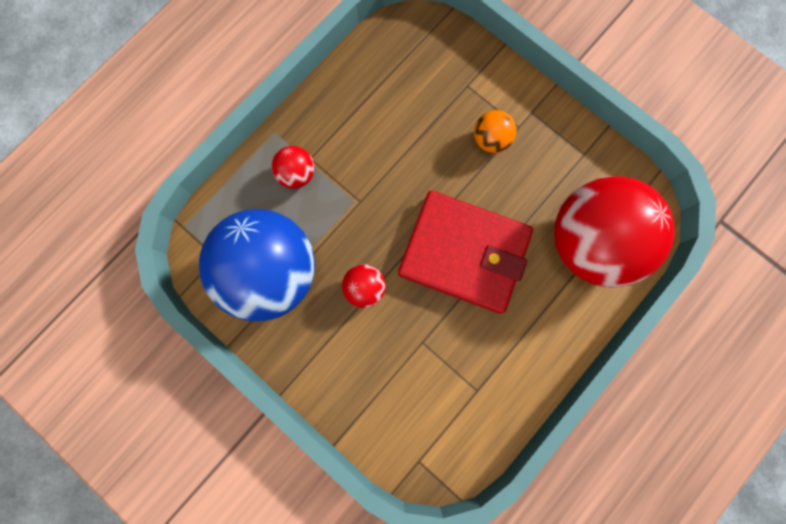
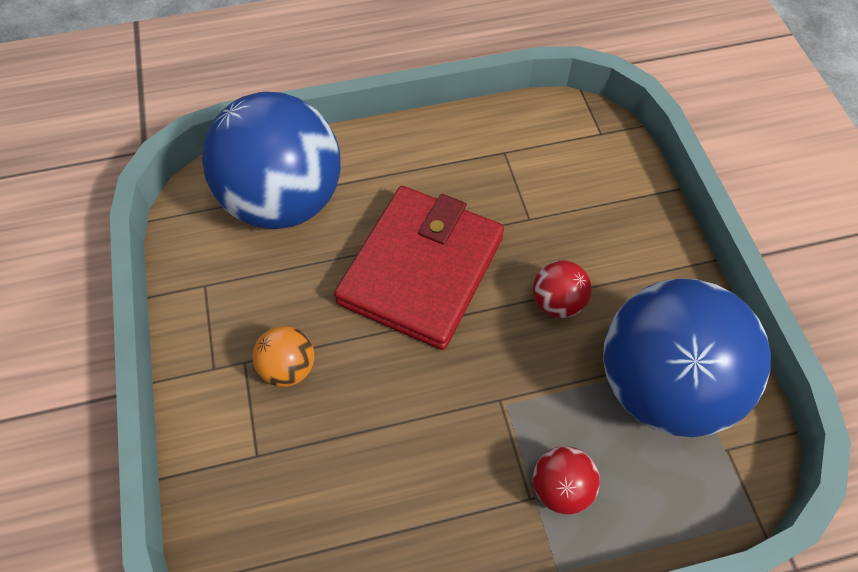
camera: 145 degrees left, 20 degrees down
(464, 253) = (421, 270): red wallet -> red wallet turned 60 degrees clockwise
(591, 243) = (284, 201): red ball -> blue ball

